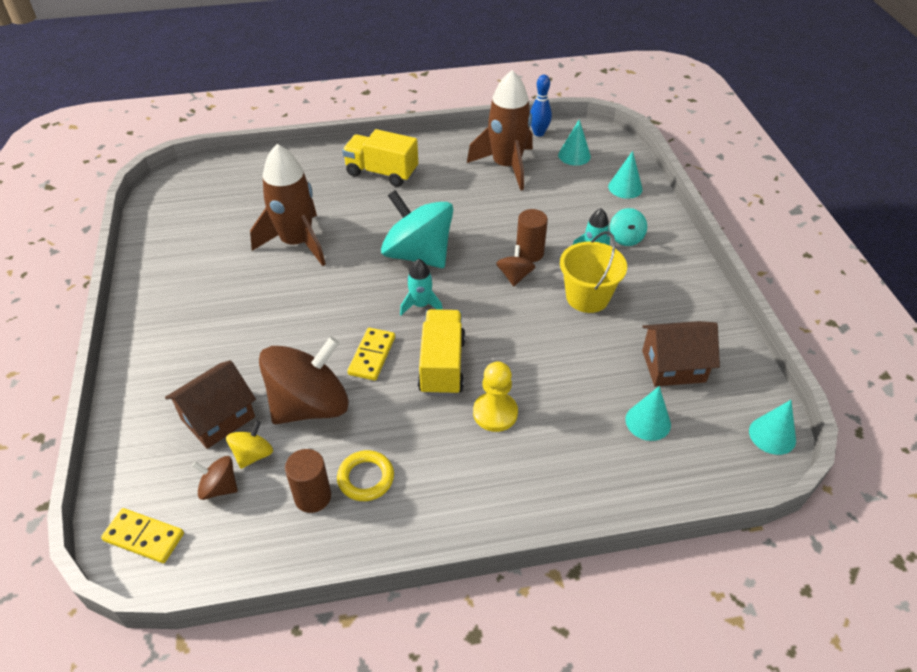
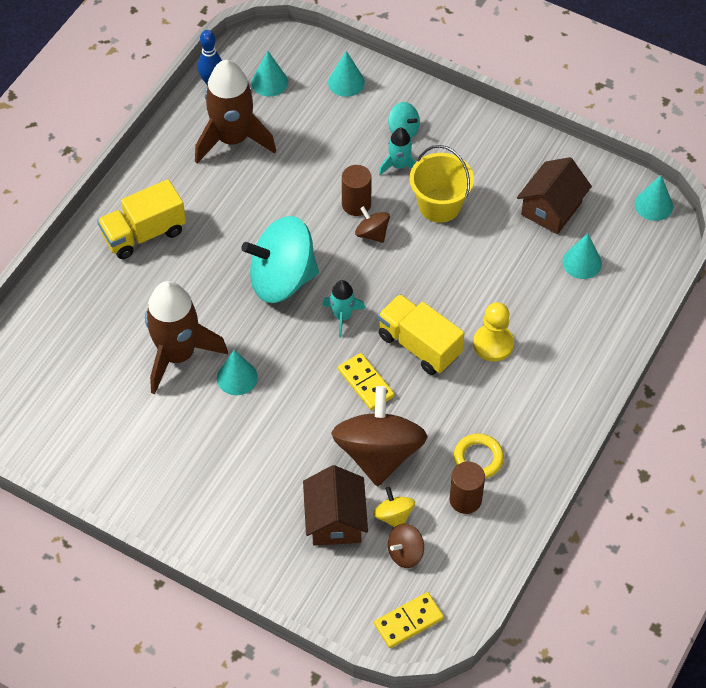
camera: 50 degrees left, 10 degrees up
(306, 282) = (237, 377): none -> turquoise cone

